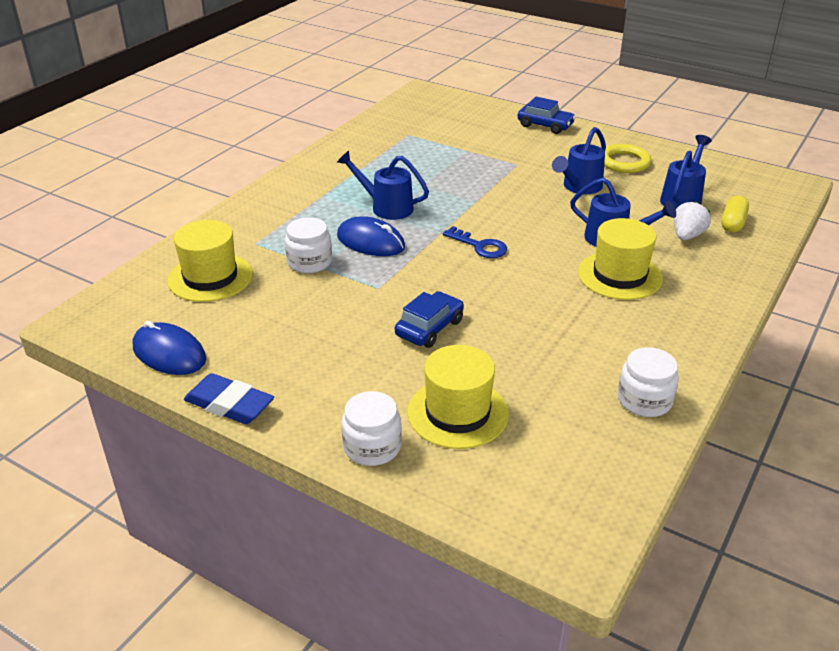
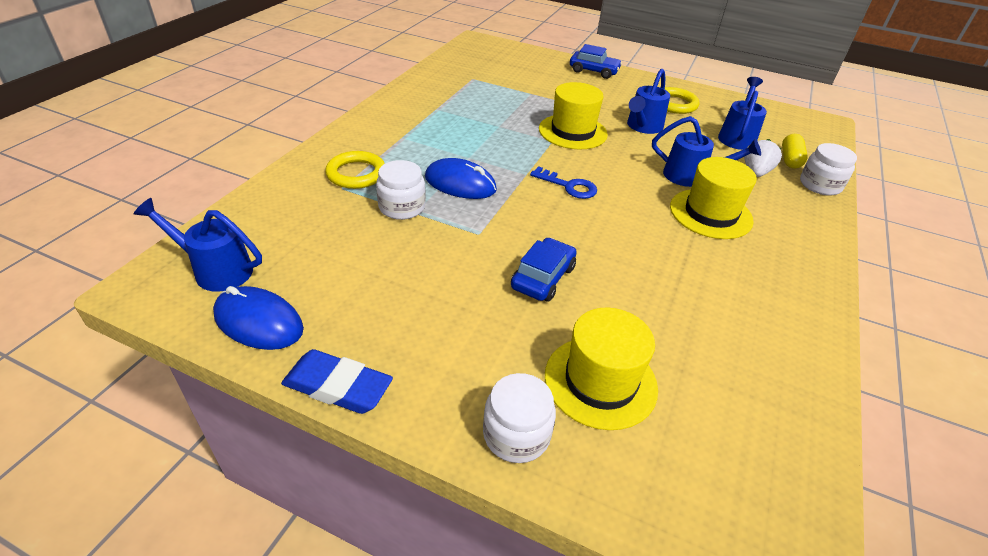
camera: 10 degrees left, 5 degrees up
(210, 277) = (297, 227): yellow hat -> yellow hat (572, 131)
(271, 230) = (356, 174): none -> yellow ring
(386, 207) = (468, 148): blue watering can -> blue watering can (216, 270)
(644, 400) = (787, 353): white jar -> white jar (820, 185)

